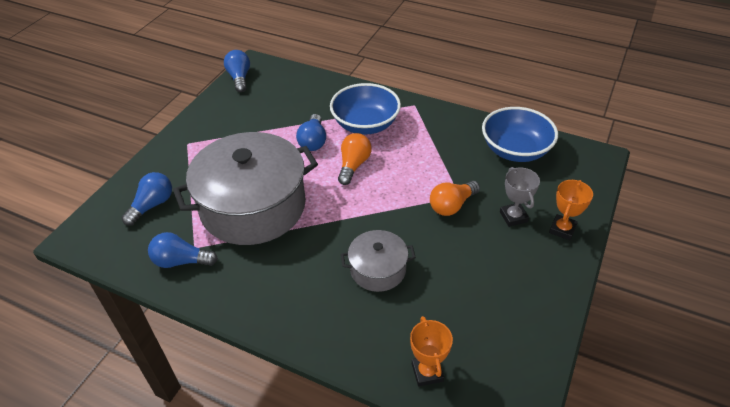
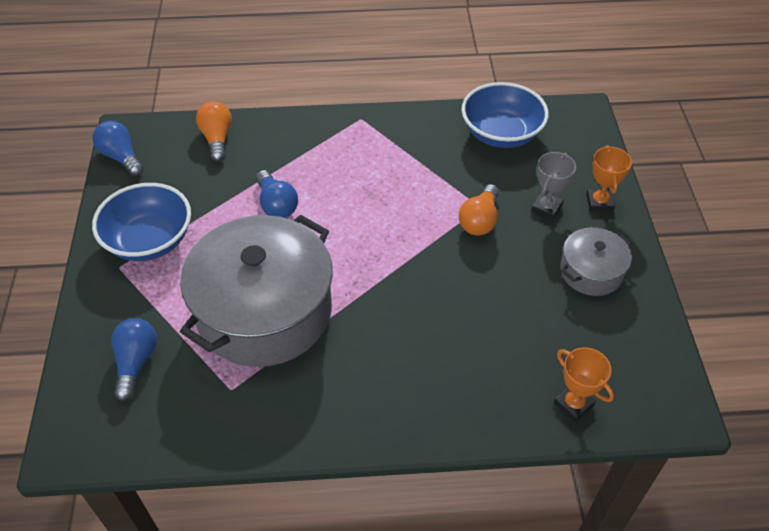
camera: 30 degrees left, 5 degrees up
(181, 261) = (228, 412): blue light bulb -> none
(353, 165) = (344, 216): orange light bulb -> orange light bulb (217, 139)
(365, 124) = (322, 162): blue bowl -> blue bowl (149, 240)
(378, 269) = (453, 322): grey pot -> grey pot (591, 271)
(513, 217) = (547, 208): grey trophy -> grey trophy turned 75 degrees clockwise

